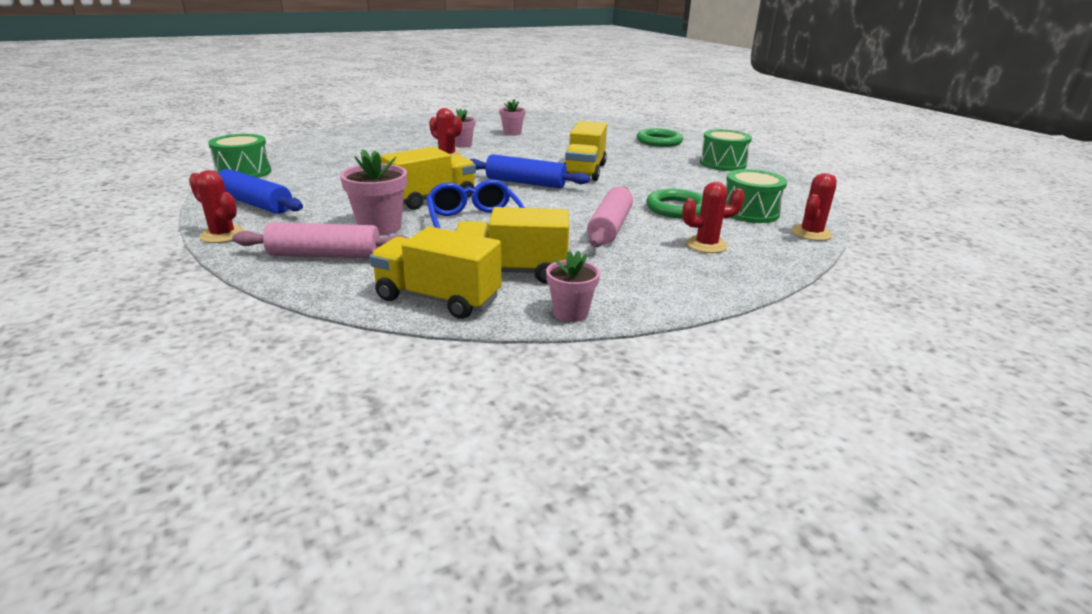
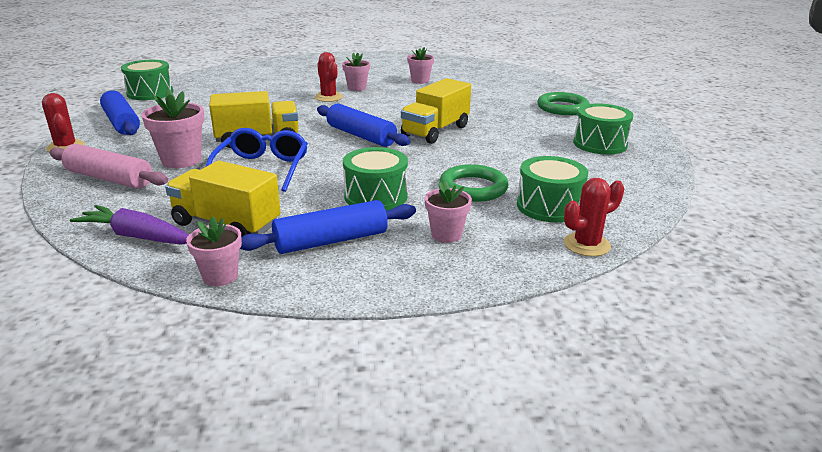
camera: 25 degrees right, 0 degrees up
(438, 299) = (136, 236): yellow truck -> purple carrot
(610, 227) = (376, 196): pink rolling pin -> green drum
(624, 267) = (331, 241): none -> blue rolling pin
(706, 245) = (446, 234): red cactus -> pink flower pot

